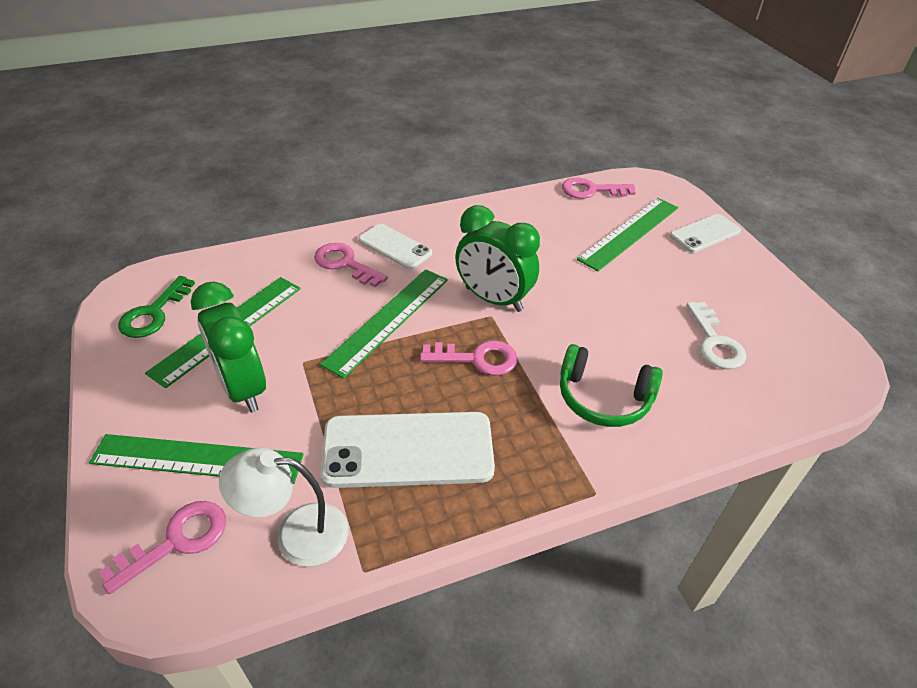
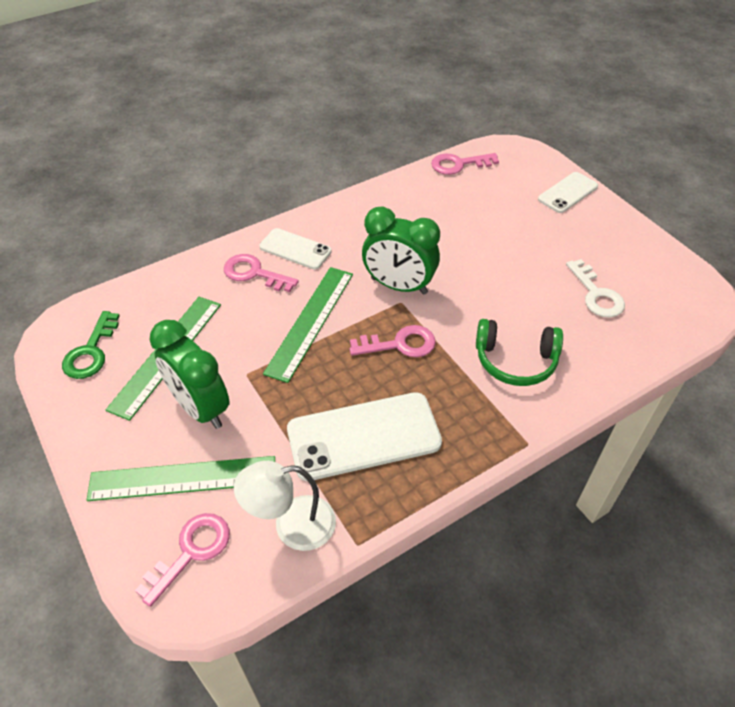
camera: 10 degrees left, 5 degrees up
(629, 233) = (502, 202): green ruler -> none

